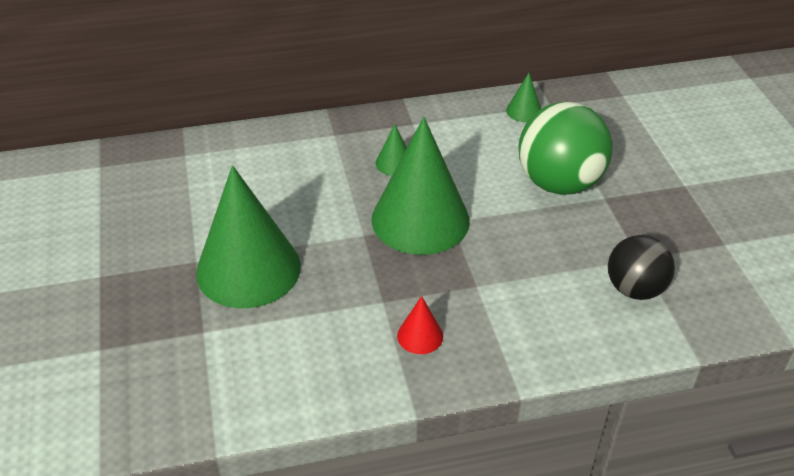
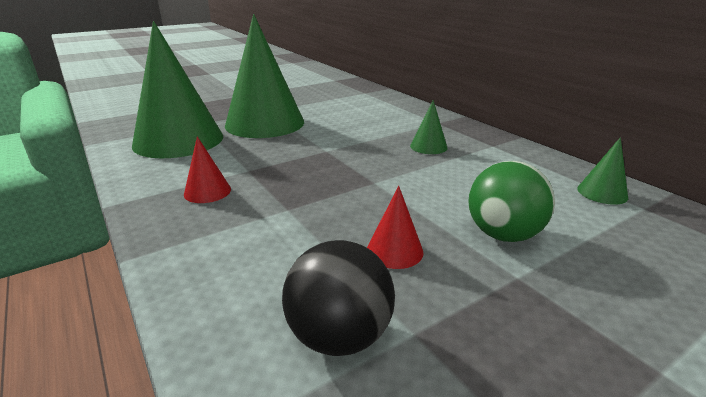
camera: 70 degrees right, 15 degrees down
(420, 219) = (364, 168): green cone -> green cone (178, 140)
(559, 183) = (503, 234): green ball -> green ball, size x0.63
(560, 241) = (394, 251): none -> red cone

